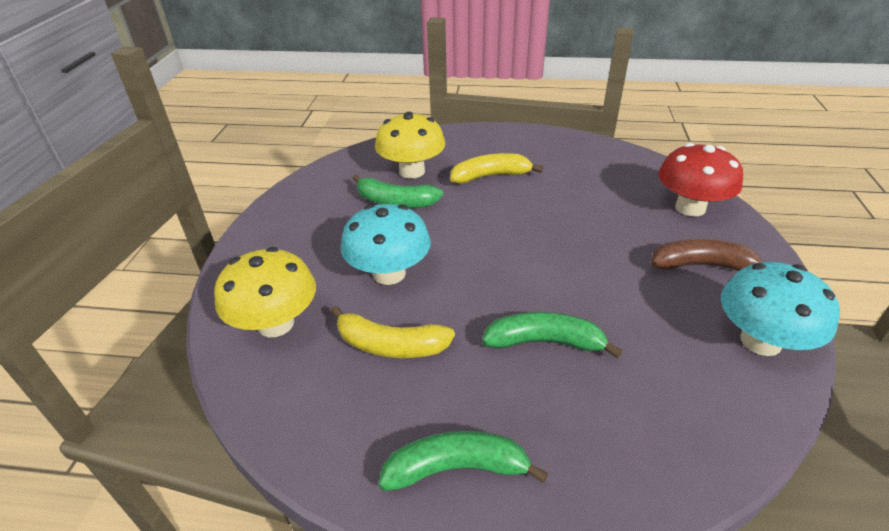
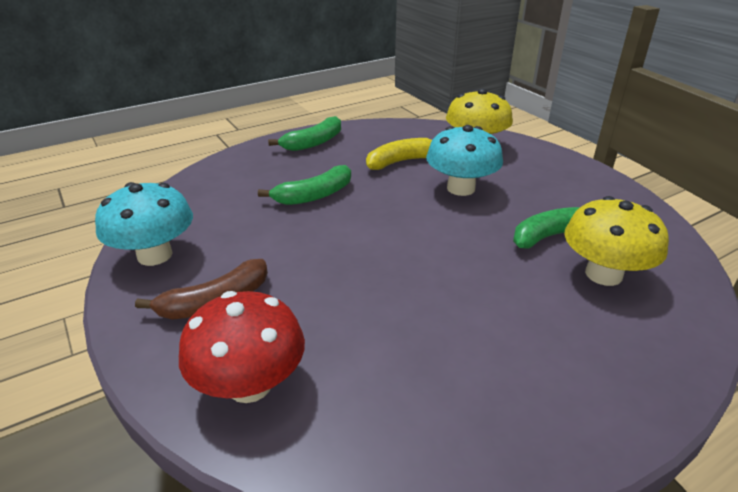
camera: 140 degrees right, 5 degrees down
(491, 176) = (523, 311): yellow banana -> none

